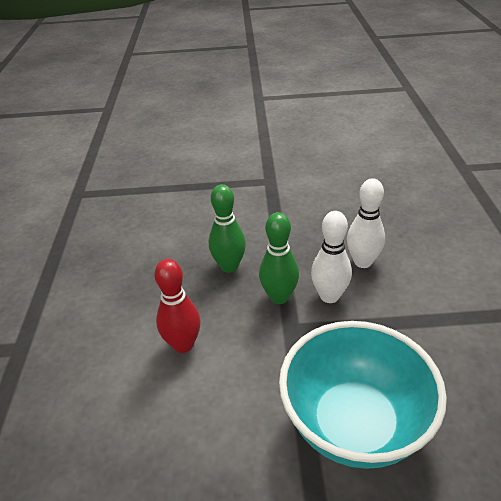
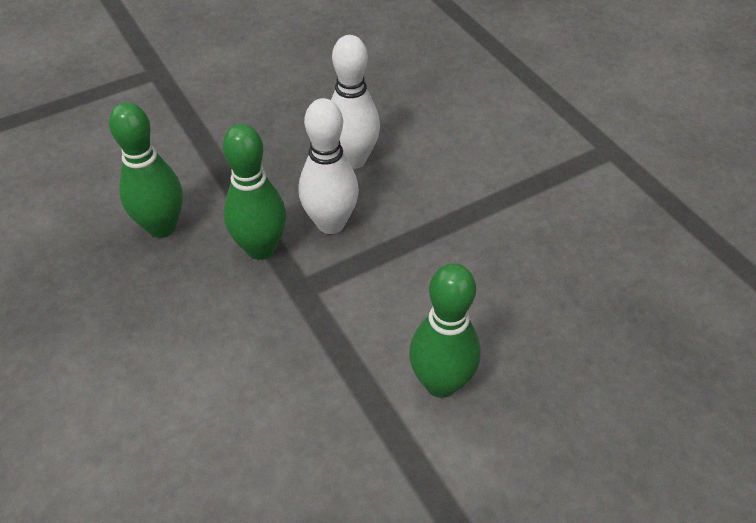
camera: 30 degrees left, 10 degrees up
(183, 345) = (152, 370): red bowling pin -> none
(354, 424) = (441, 383): turquoise bowl -> green bowling pin

